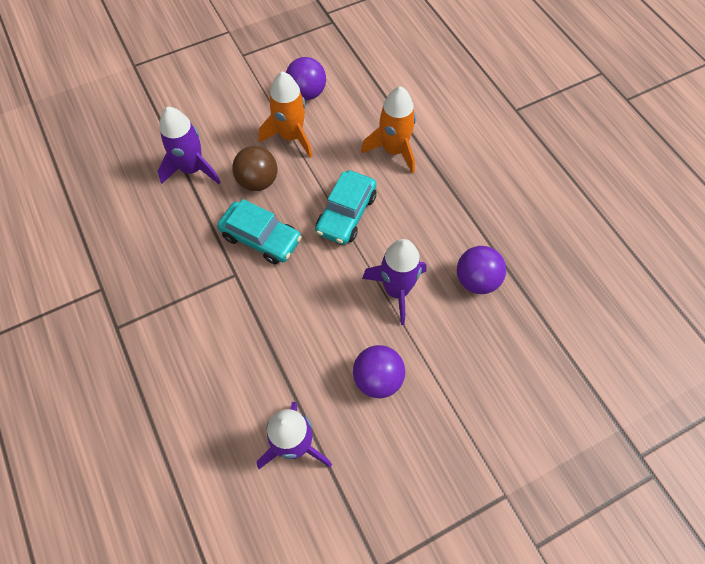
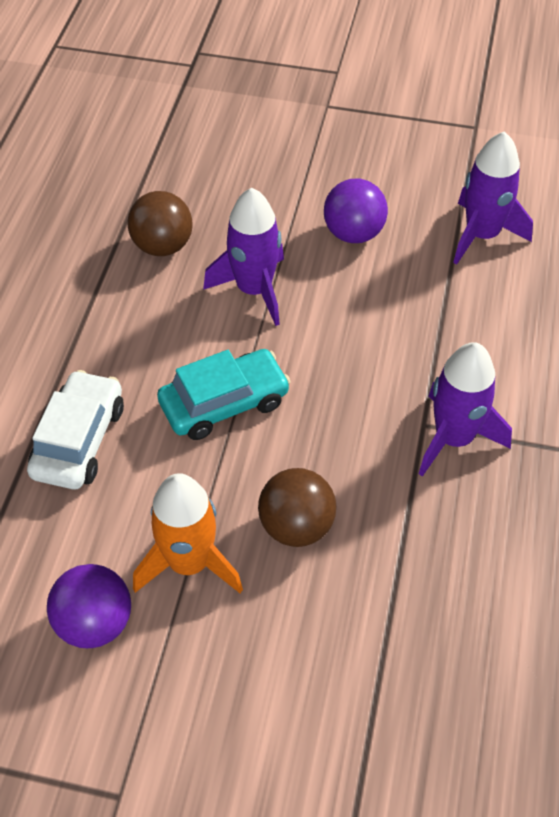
camera: 140 degrees left, 10 degrees down
(192, 169) = (375, 616): purple rocket -> purple rocket (453, 438)
(261, 238) = (356, 446): turquoise car -> none
(394, 150) = (78, 440): orange rocket -> white car
(476, 280) = (163, 246): purple ball -> brown ball

